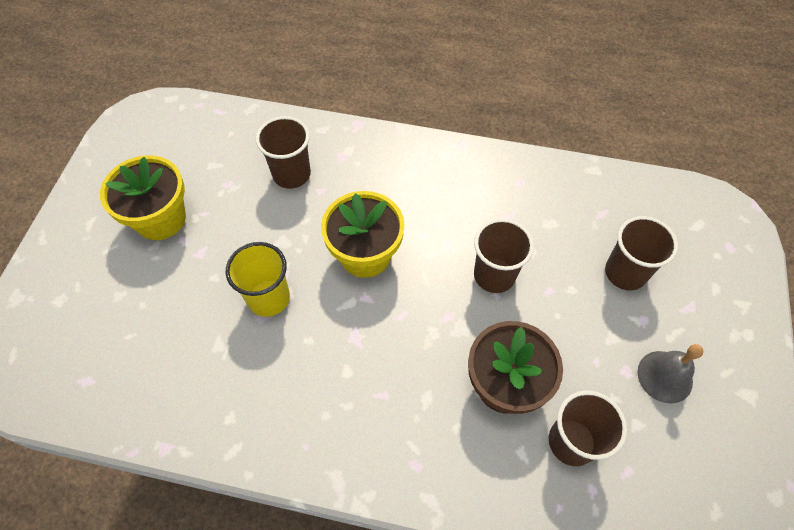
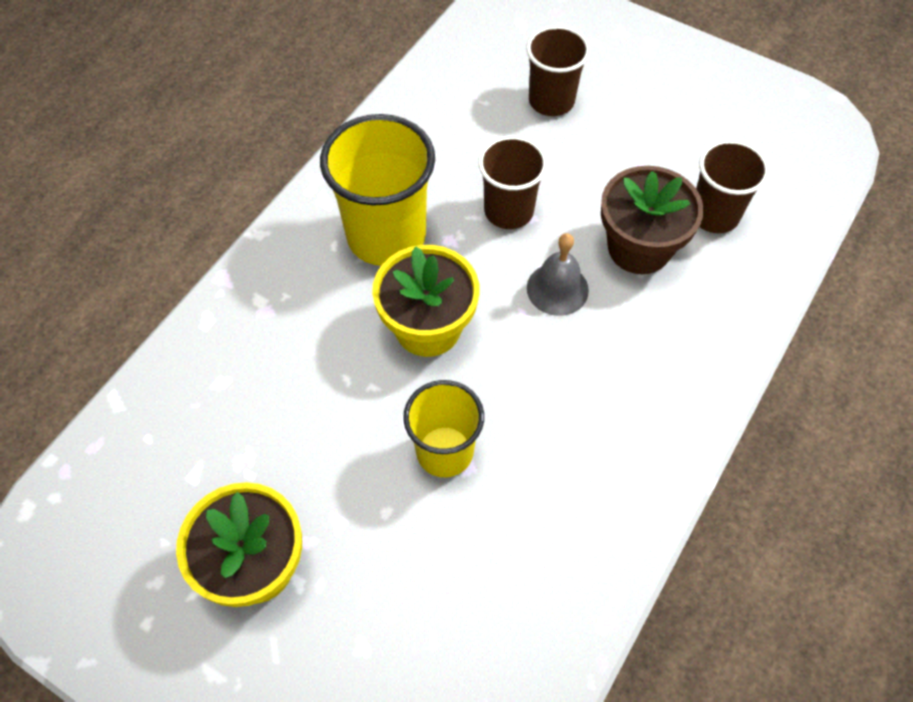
camera: 70 degrees left, 0 degrees up
(291, 174) = (264, 377): brown cup -> none
(432, 203) = (386, 236): none -> yellow cup
(665, 376) = (671, 118): grey bell -> grey bell (557, 289)

